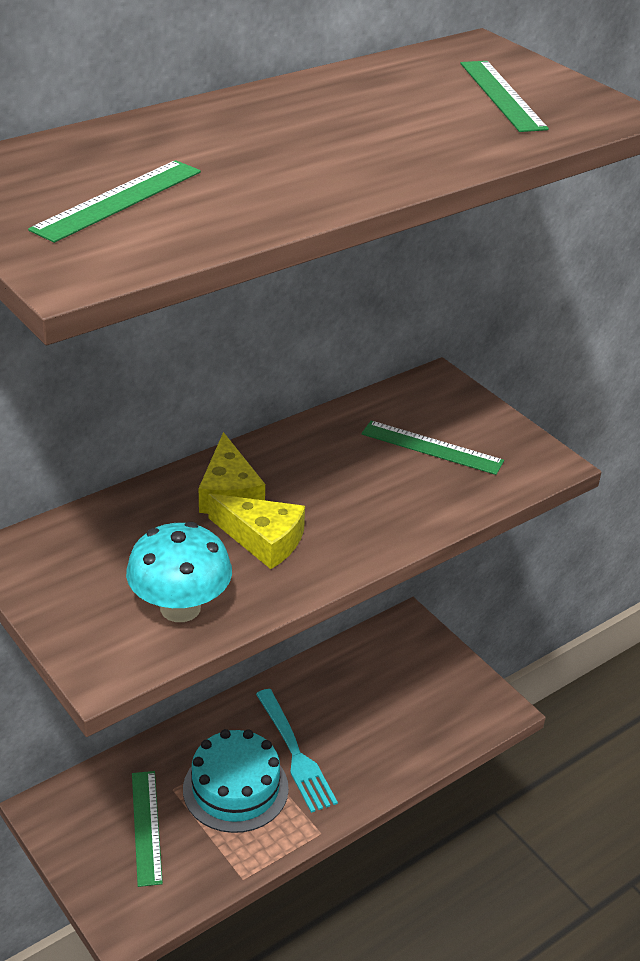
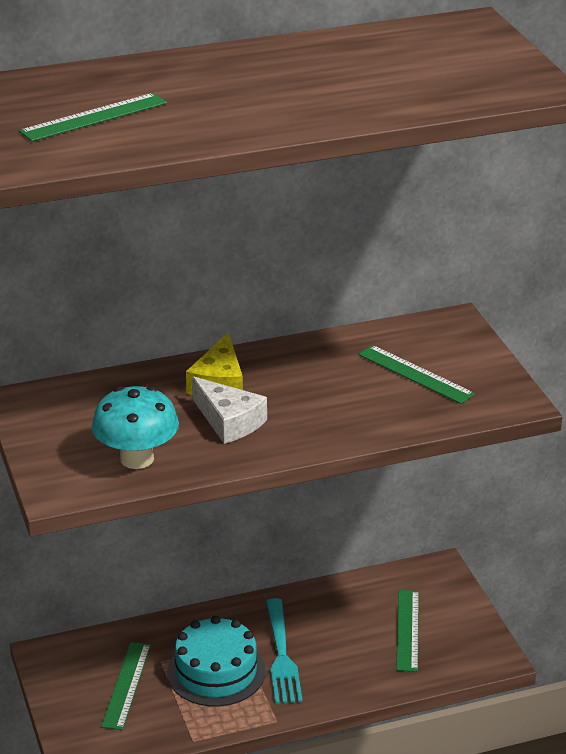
camera: 20 degrees right, 5 degrees down
(263, 539) = (229, 421): yellow cheese -> white cheese
(502, 95) = (455, 66): green ruler -> green ruler (408, 630)

